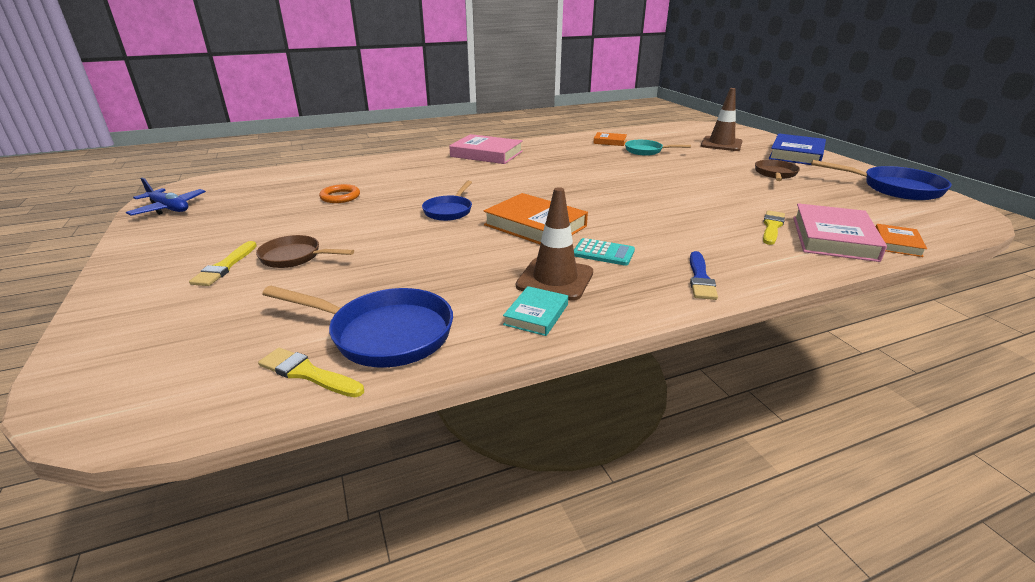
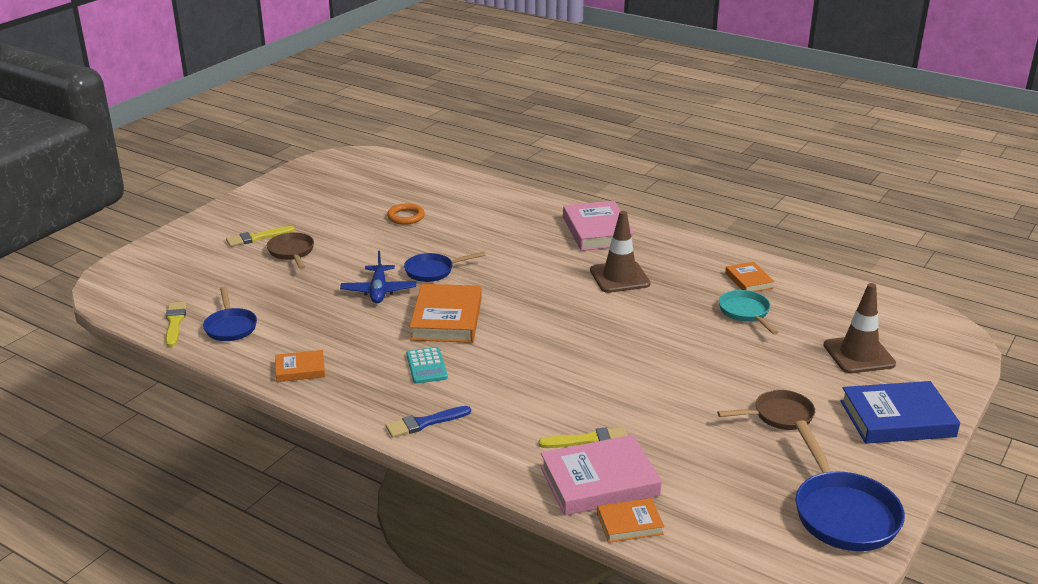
camera: 55 degrees right, 0 degrees up
(169, 208) = (313, 172): blue plane -> blue plane (379, 291)
(384, 334) = (230, 327): blue pan -> blue pan, size x0.63
(536, 314) = (300, 369): turquoise book -> orange book
(555, 279) = (358, 360): brown traffic cone -> brown traffic cone (619, 277)

